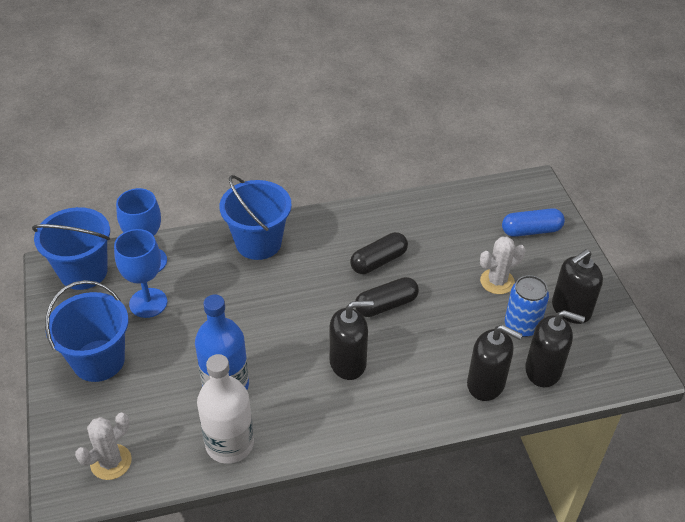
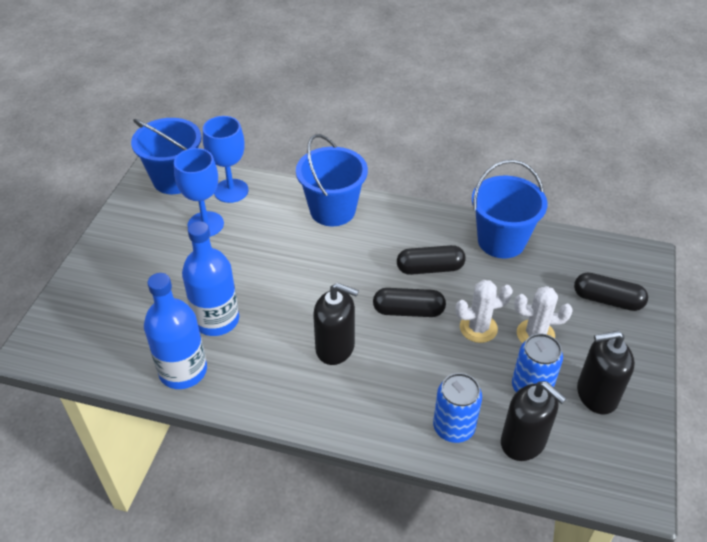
camera: 30 degrees right, 0 degrees up
(98, 360) = (134, 255): blue bucket -> blue bucket (501, 241)
(111, 462) = (82, 341): white cactus -> white cactus (478, 328)
(229, 444) = (183, 371): white bottle -> blue bottle
(486, 384) = (453, 427): black soap dispenser -> blue can
(531, 230) = (607, 300): blue capsule -> black capsule

